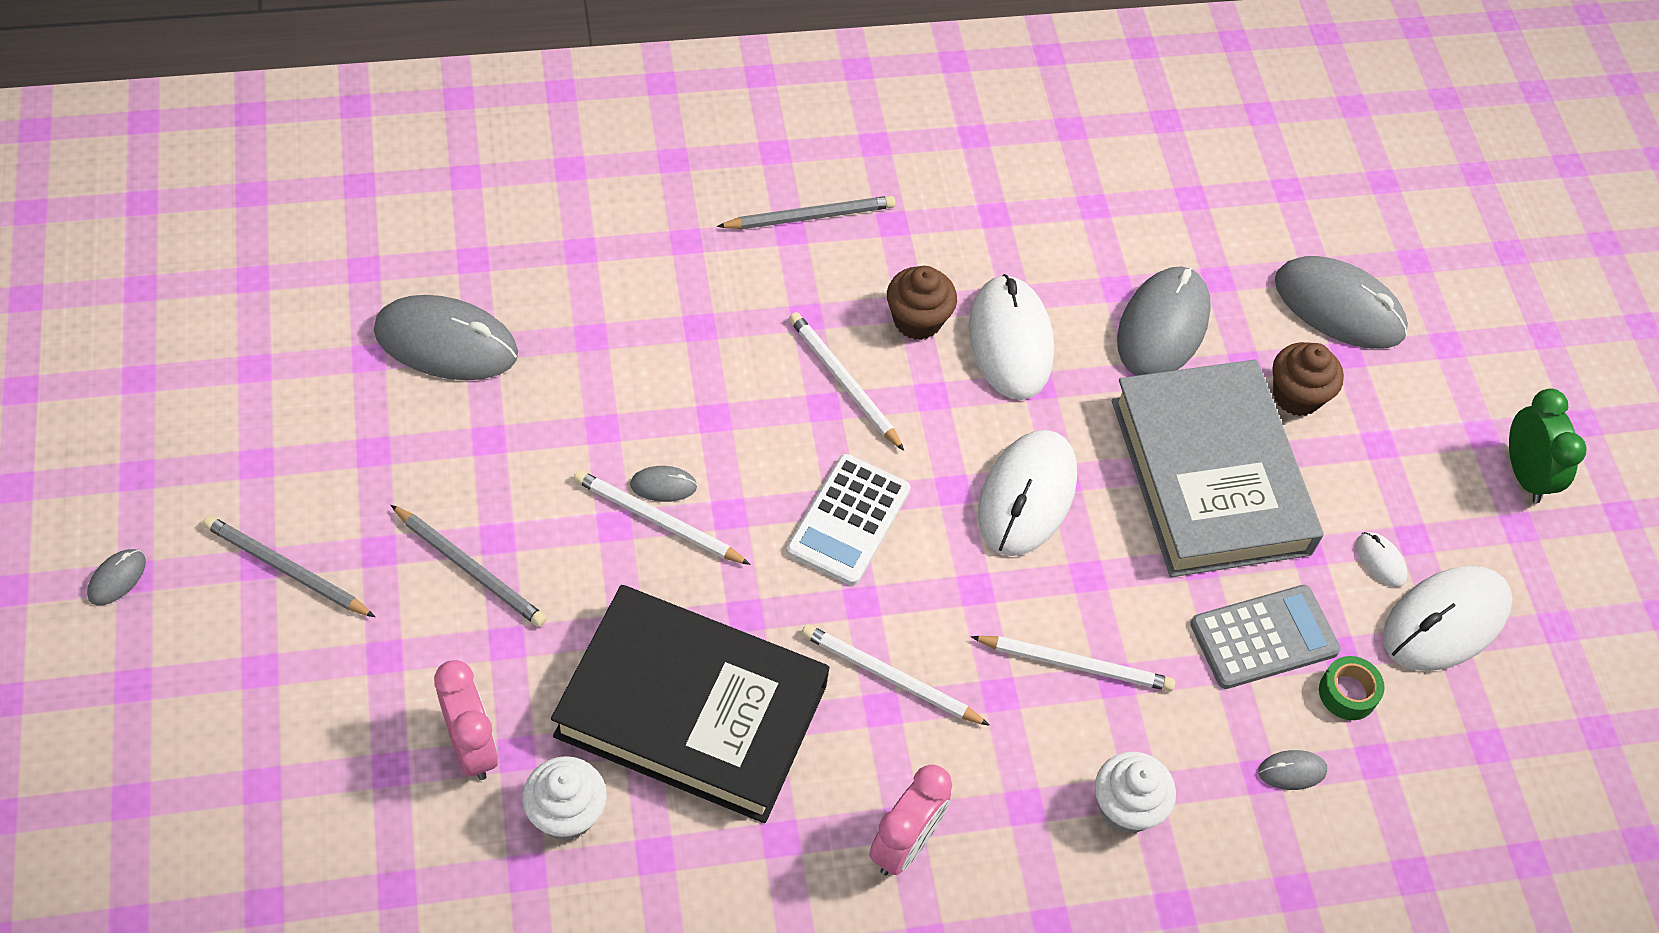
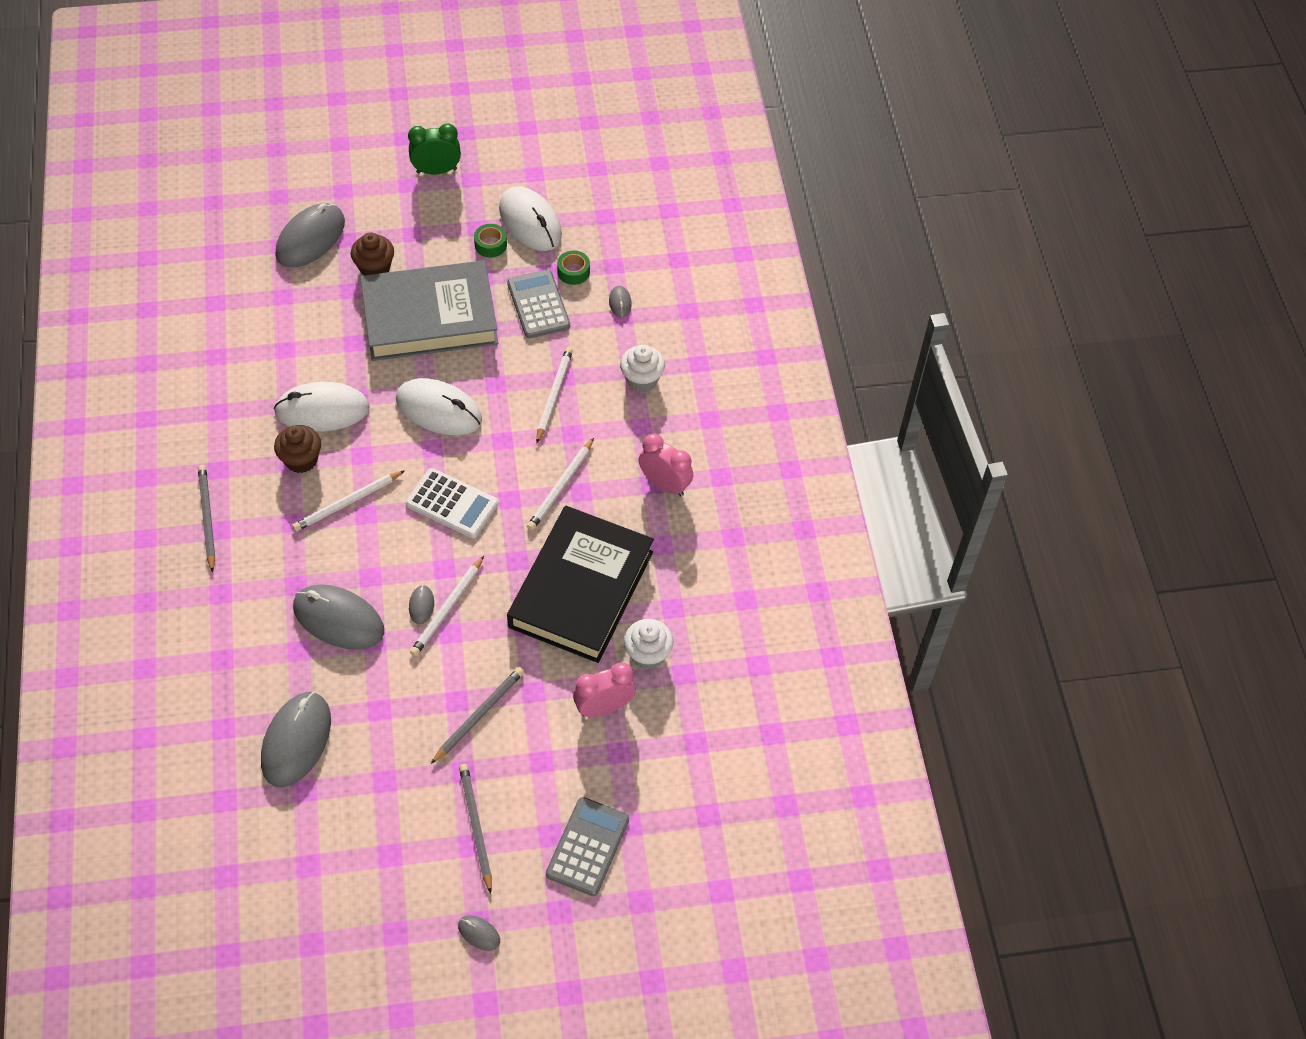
camera: 85 degrees left, 0 degrees up
(232, 723) = (587, 846): none -> grey calculator
(286, 569) = (475, 826): grey pencil -> grey pencil turned 135 degrees clockwise
(1162, 326) = (317, 329): grey mouse -> grey mouse (338, 619)
(1380, 561) = (490, 245): white mouse -> green tape

